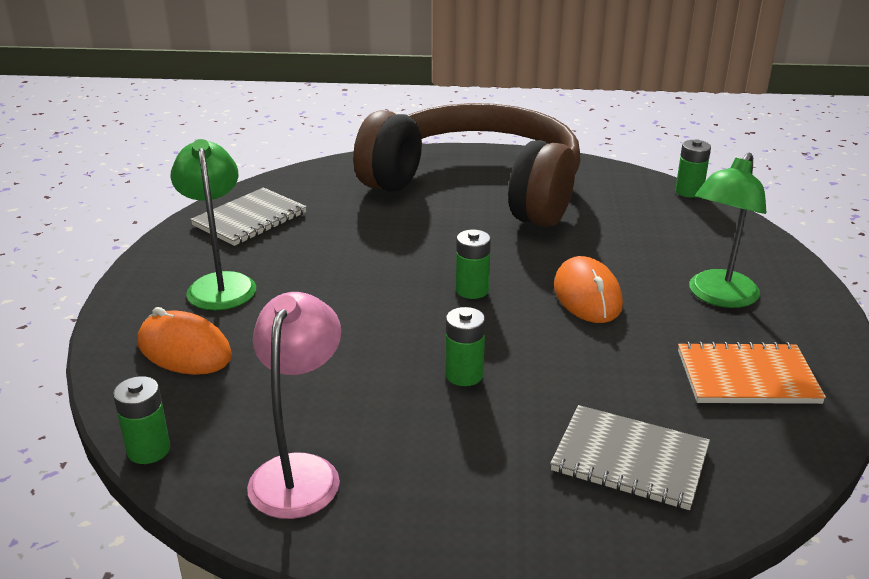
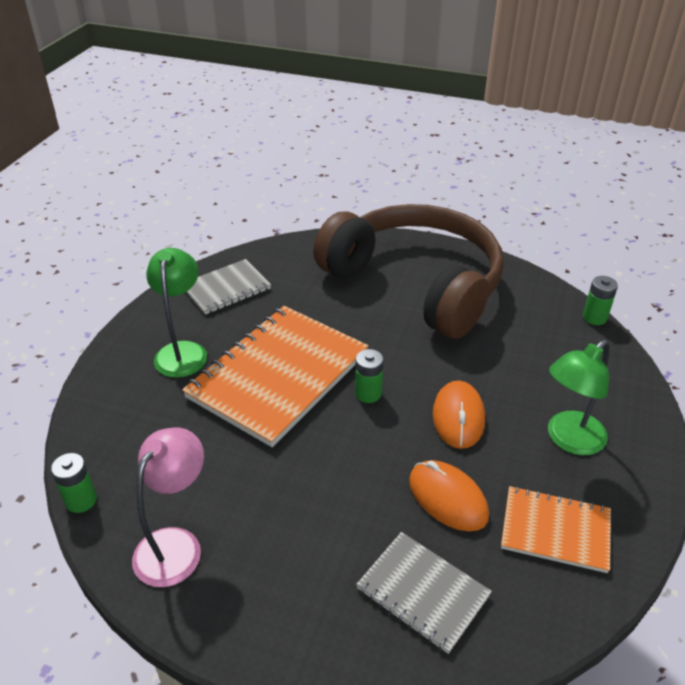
camera: 15 degrees right, 10 degrees up
(184, 350) = (136, 411): orange mouse -> orange mouse (447, 498)
(354, 289) = (278, 375): none -> orange notebook
(464, 375) = (328, 479): green battery -> none

